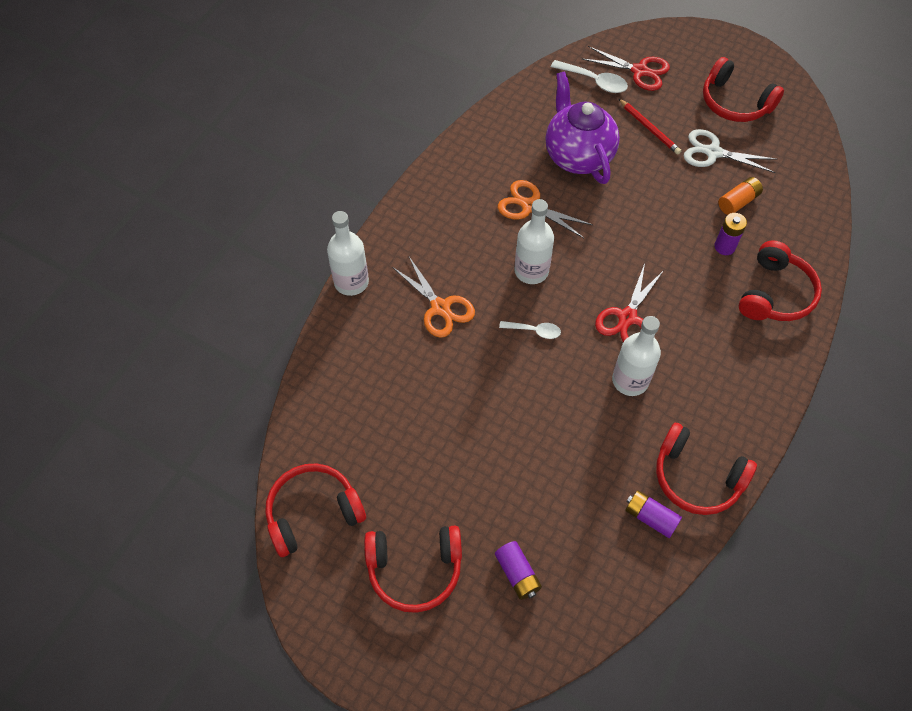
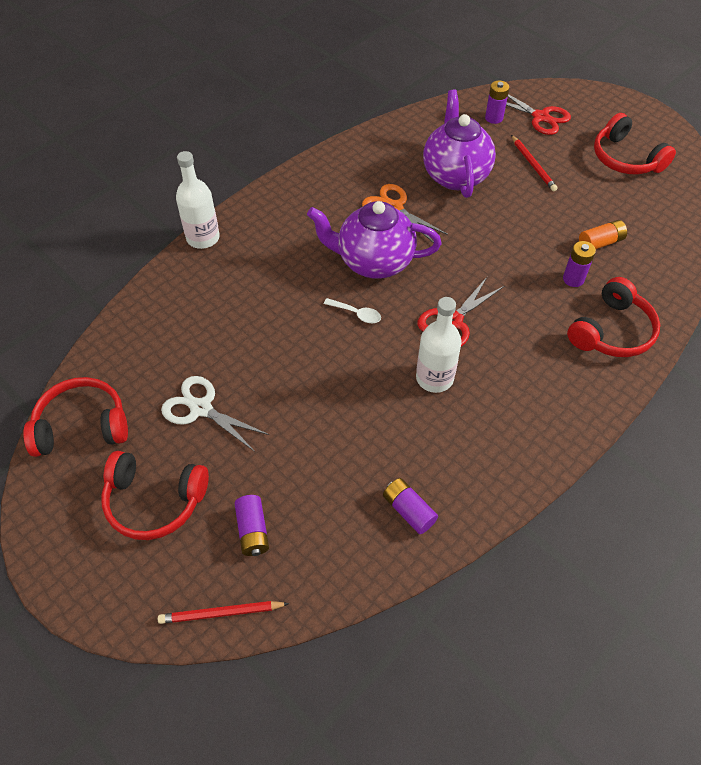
camera: 15 degrees right, 5 degrees down
(440, 308) = (275, 275): orange scissors -> none
(518, 658) = (221, 613): none -> red pencil
(531, 271) = (374, 262): white bottle -> purple teapot
(594, 81) = (494, 118): white spoon -> purple battery
(697, 477) = (471, 483): red headphones -> none
(713, 152) = (589, 196): white scissors -> white scissors (201, 408)

